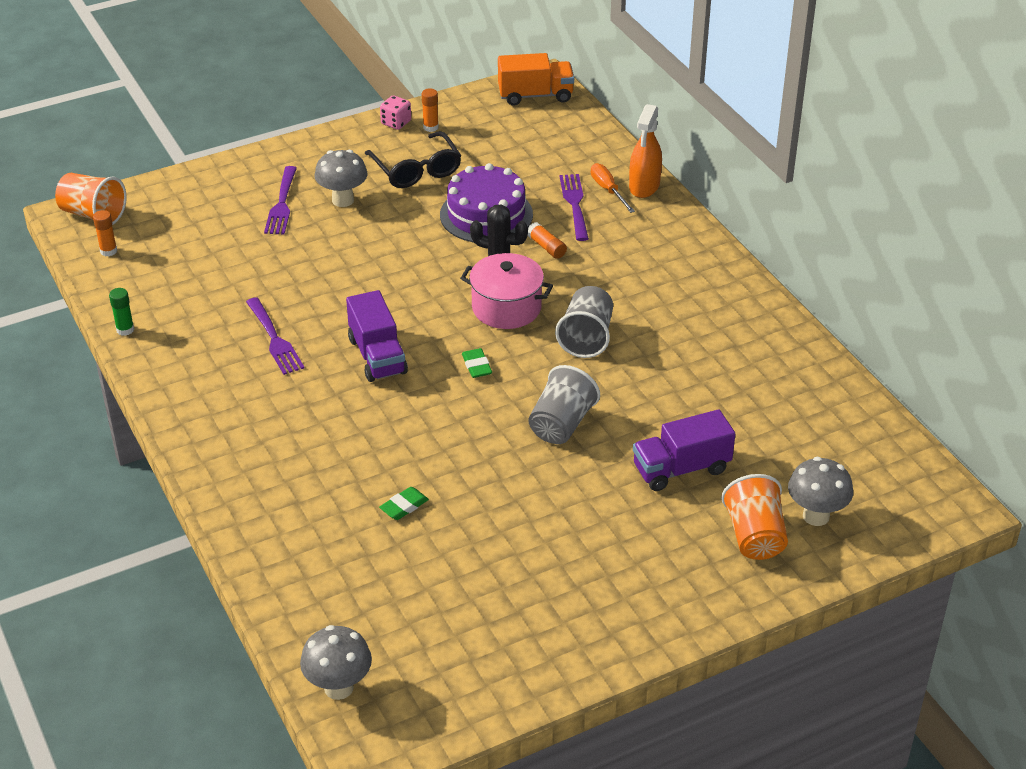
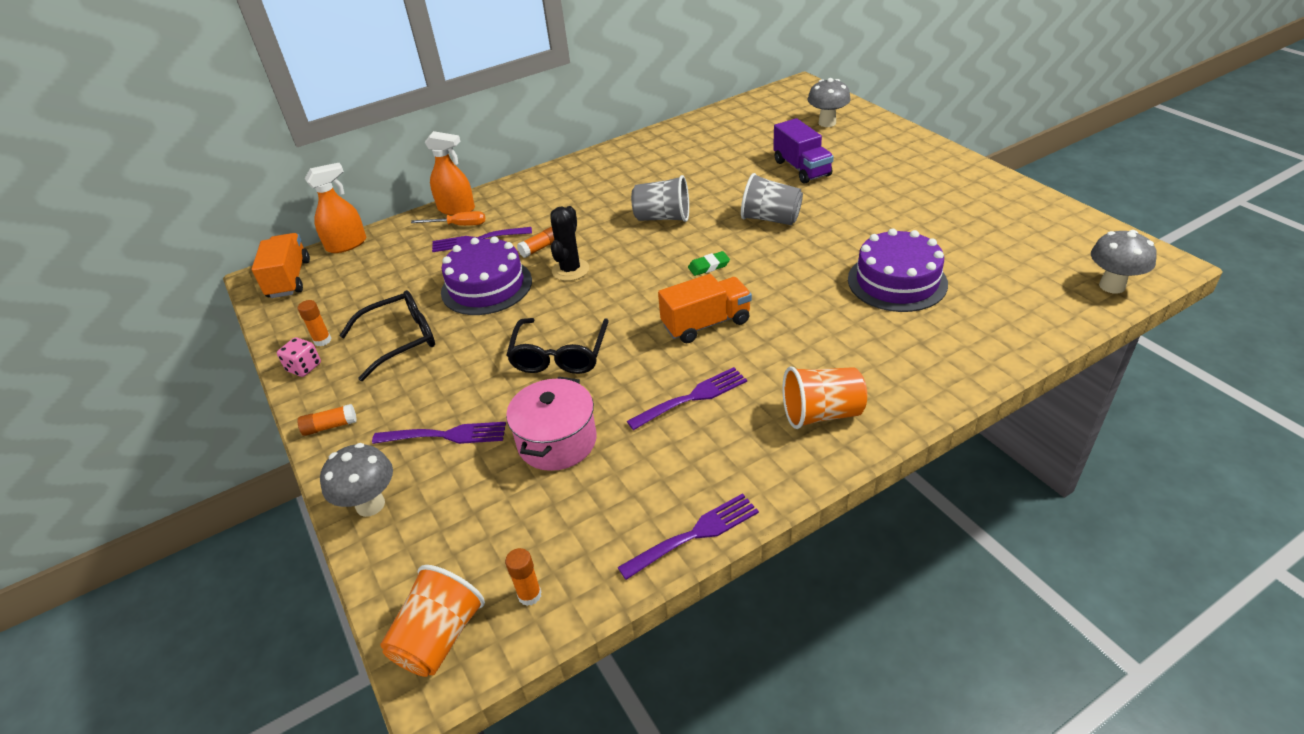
camera: 90 degrees left, 0 degrees up
(125, 330) = (694, 534): green glue stick -> purple fork
(315, 146) = (330, 426): none -> orange glue stick
(343, 200) = (446, 386): grey mushroom -> grey mushroom (370, 505)
(361, 262) = (559, 355): none -> black glasses
(377, 356) = (706, 324): purple truck -> orange truck
(404, 506) = (897, 281): green eraser -> purple cake
(506, 308) = (627, 260): pink pot -> pink pot (557, 441)
(589, 121) = (346, 244): none -> orange spray bottle
(608, 190) = (459, 225): orange screwdriver -> orange screwdriver turned 150 degrees counterclockwise
(754, 536) = (855, 140): orange cup -> orange cup (821, 414)

